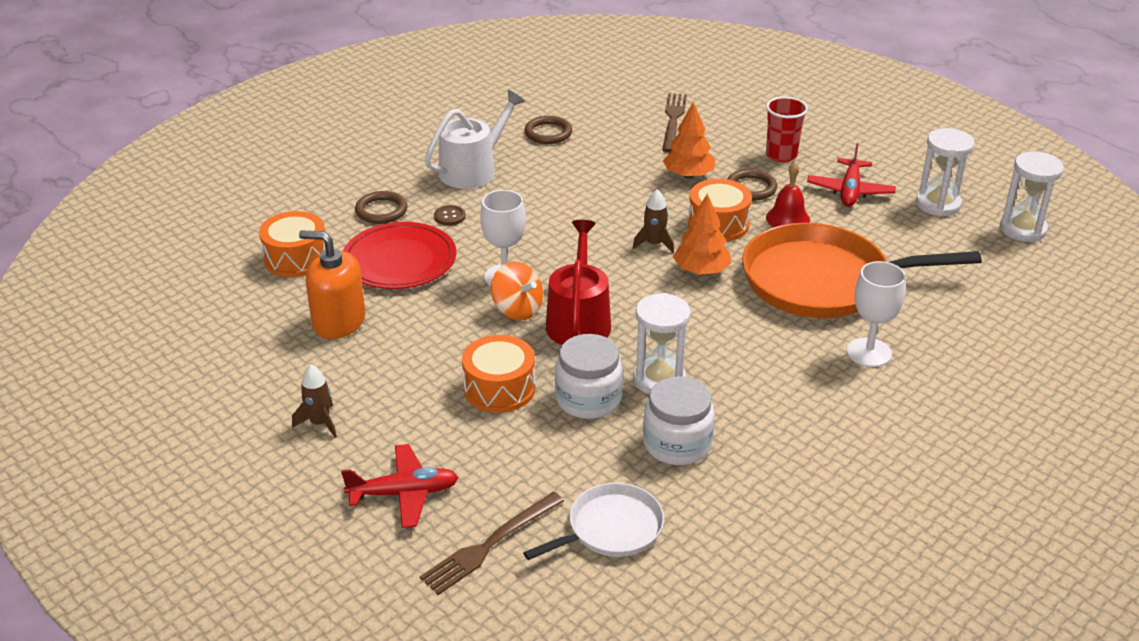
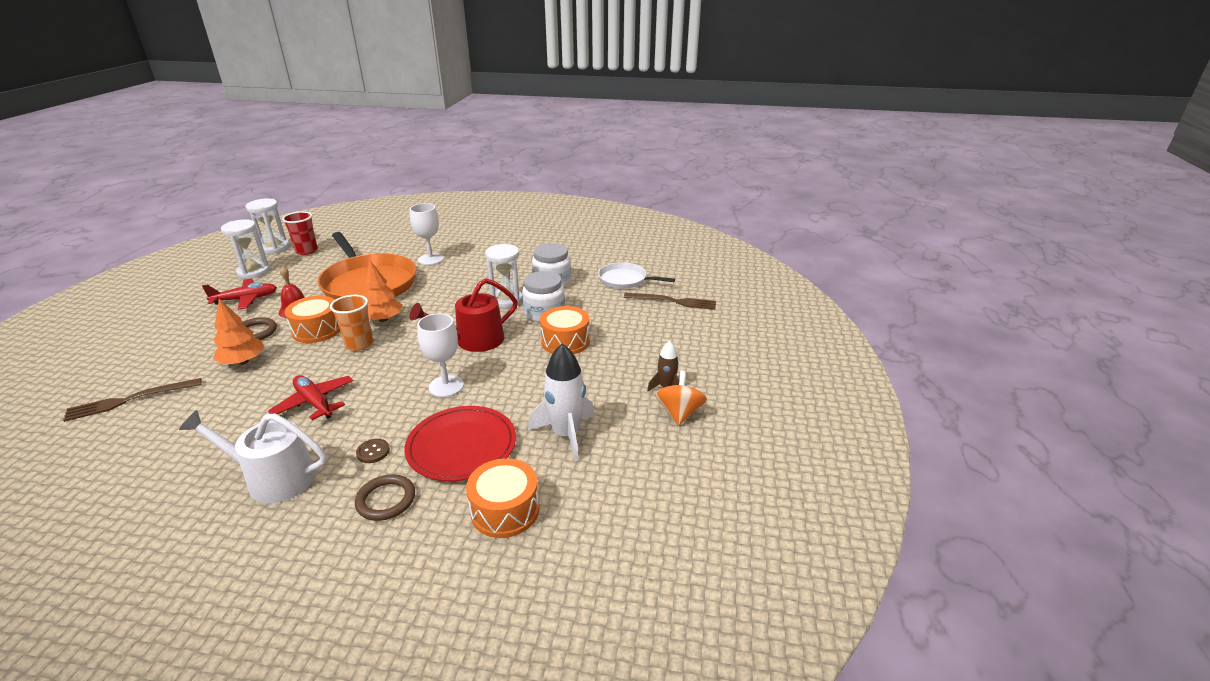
camera: 125 degrees left, 5 degrees down
(339, 321) = (566, 434): orange soap dispenser -> white rocket
(404, 493) = (676, 335): red plane -> red plane (314, 403)
(517, 309) = (481, 366): orange spinning top -> orange spinning top (679, 413)
(548, 133) = (172, 463): brown ring -> none
(654, 244) = (359, 344): brown rocket -> orange cup
(781, 155) = (194, 334): red cup -> red cup (307, 251)

